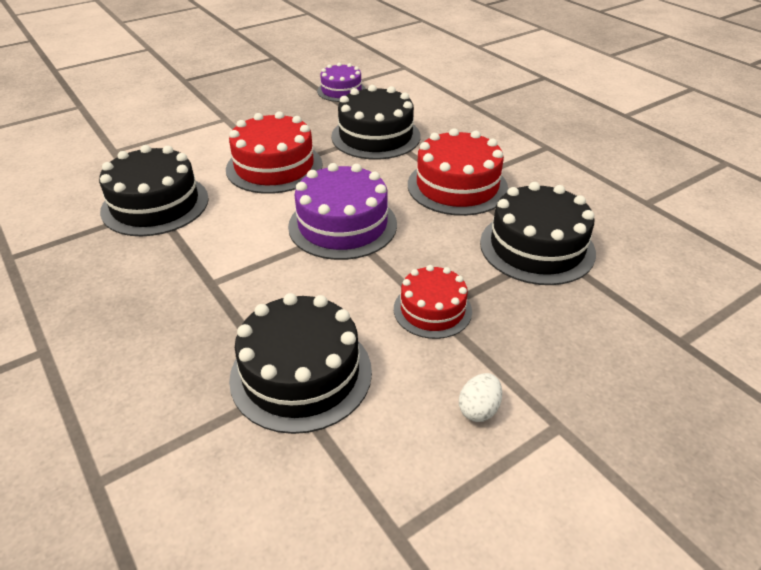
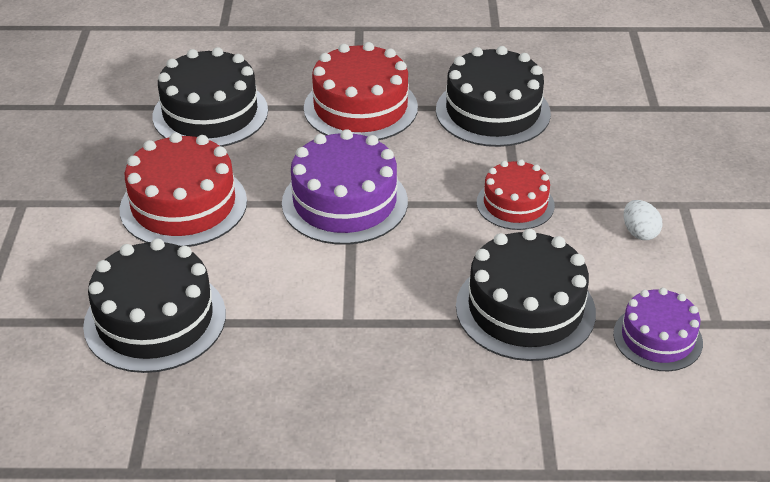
camera: 55 degrees left, 0 degrees up
(341, 91) = (77, 93): purple cake -> purple cake (657, 338)

